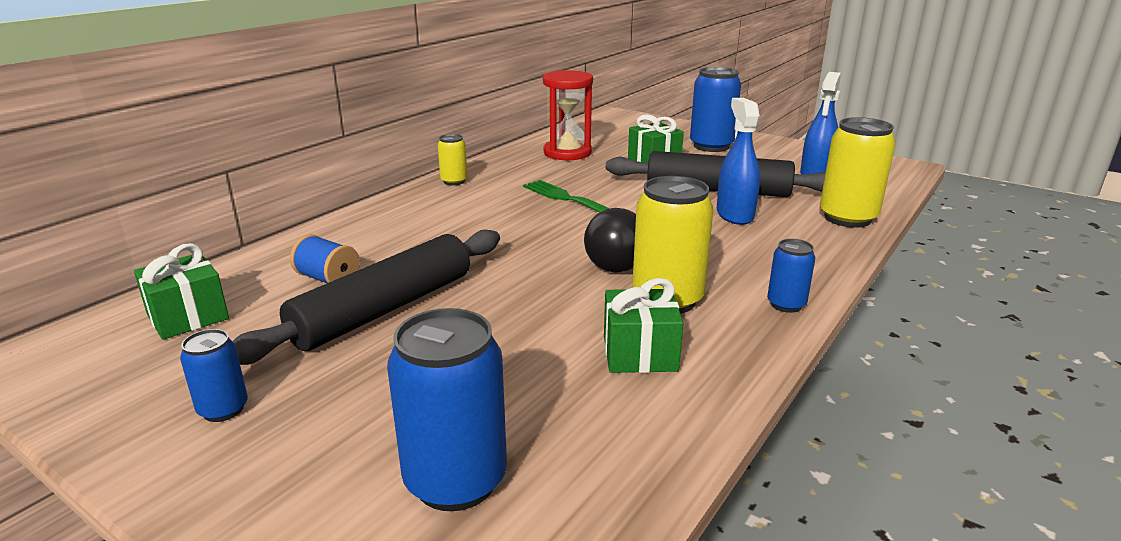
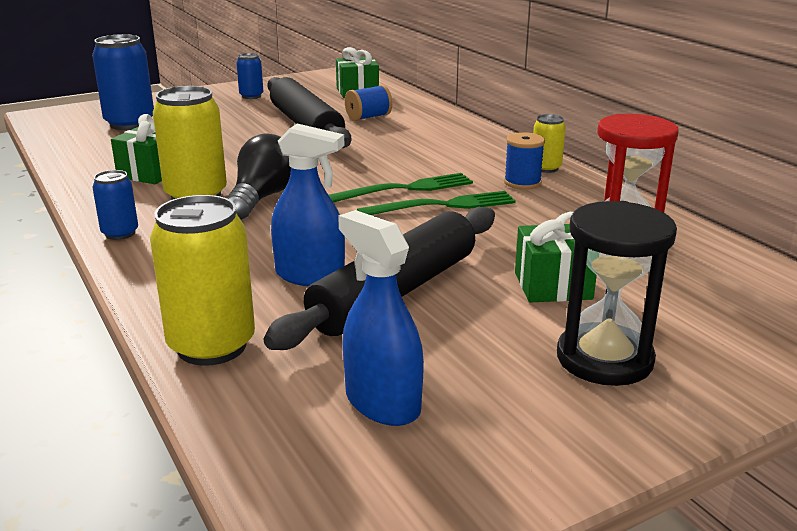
camera: 115 degrees right, 0 degrees up
(495, 184) = (522, 183): none -> blue spool
(549, 217) = (406, 189): none -> green fork
(711, 146) = (604, 359): blue can -> black hourglass

